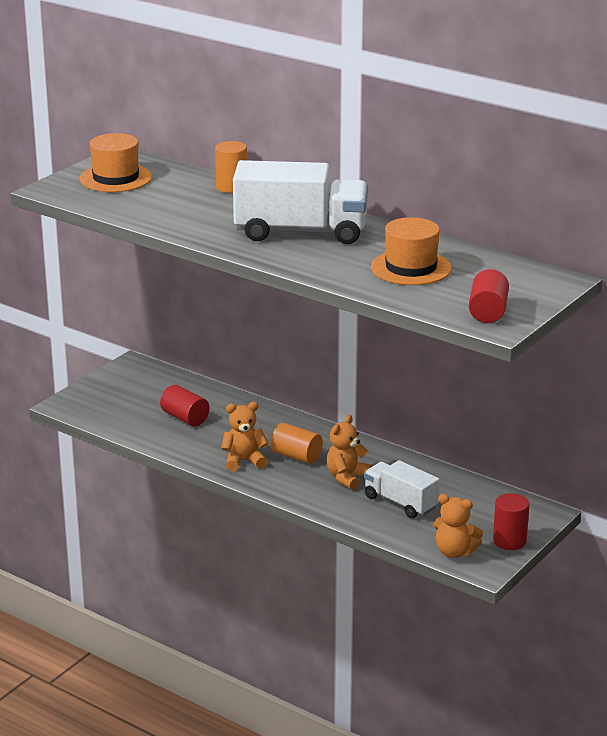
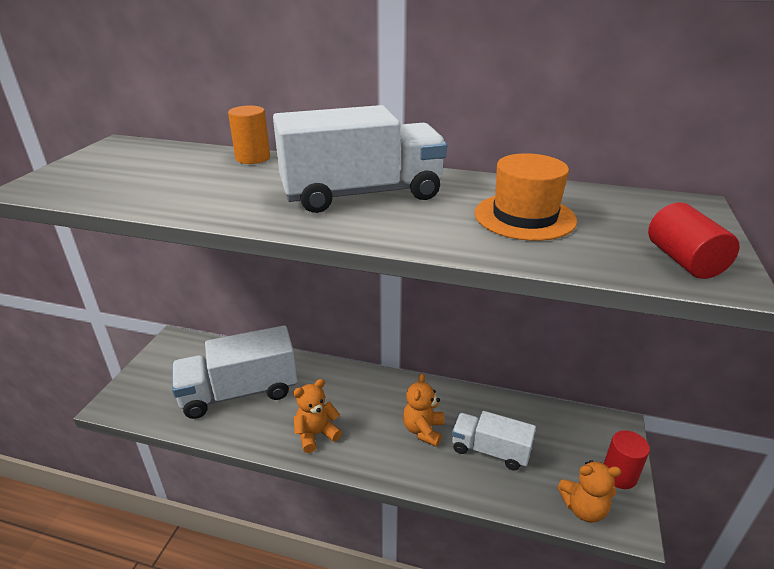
camera: 20 degrees left, 5 degrees up
(115, 178) = (114, 165): orange hat -> none
(185, 418) = (239, 392): red cylinder -> white truck
(296, 456) = (363, 414): orange cylinder -> none

